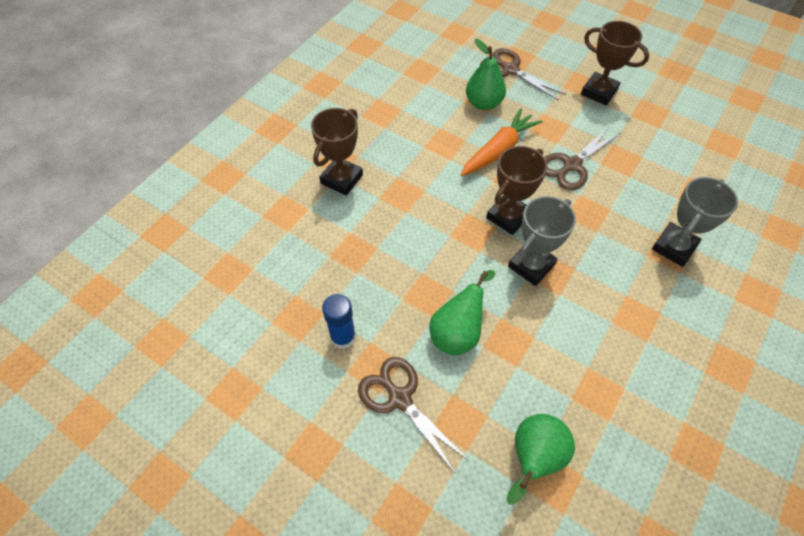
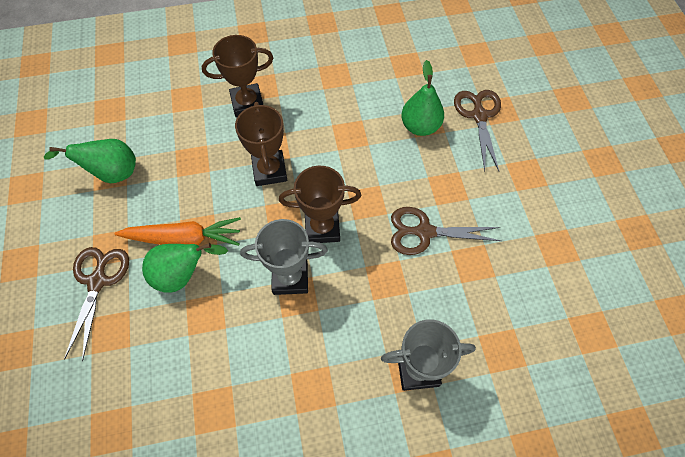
camera: 45 degrees right, 5 degrees up
(343, 337) = (117, 210): blue glue stick -> none
(498, 150) = (382, 172): orange carrot -> orange carrot (184, 238)
(533, 458) = (119, 403): green pear -> green pear (112, 173)
(599, 92) = (533, 192): brown trophy -> brown trophy (269, 171)

